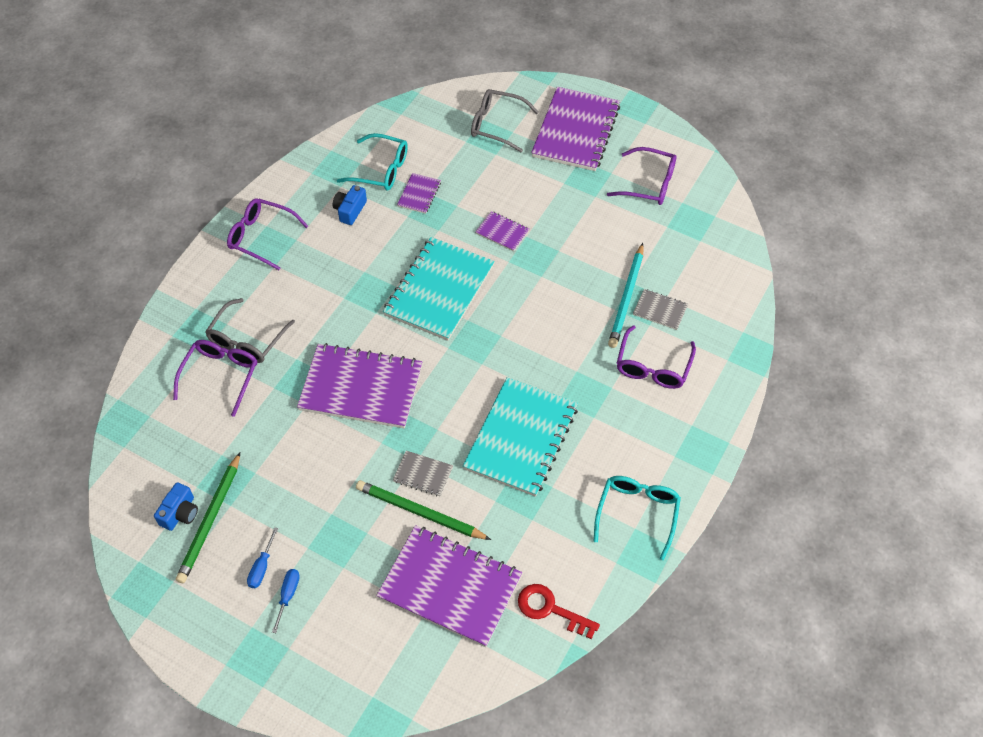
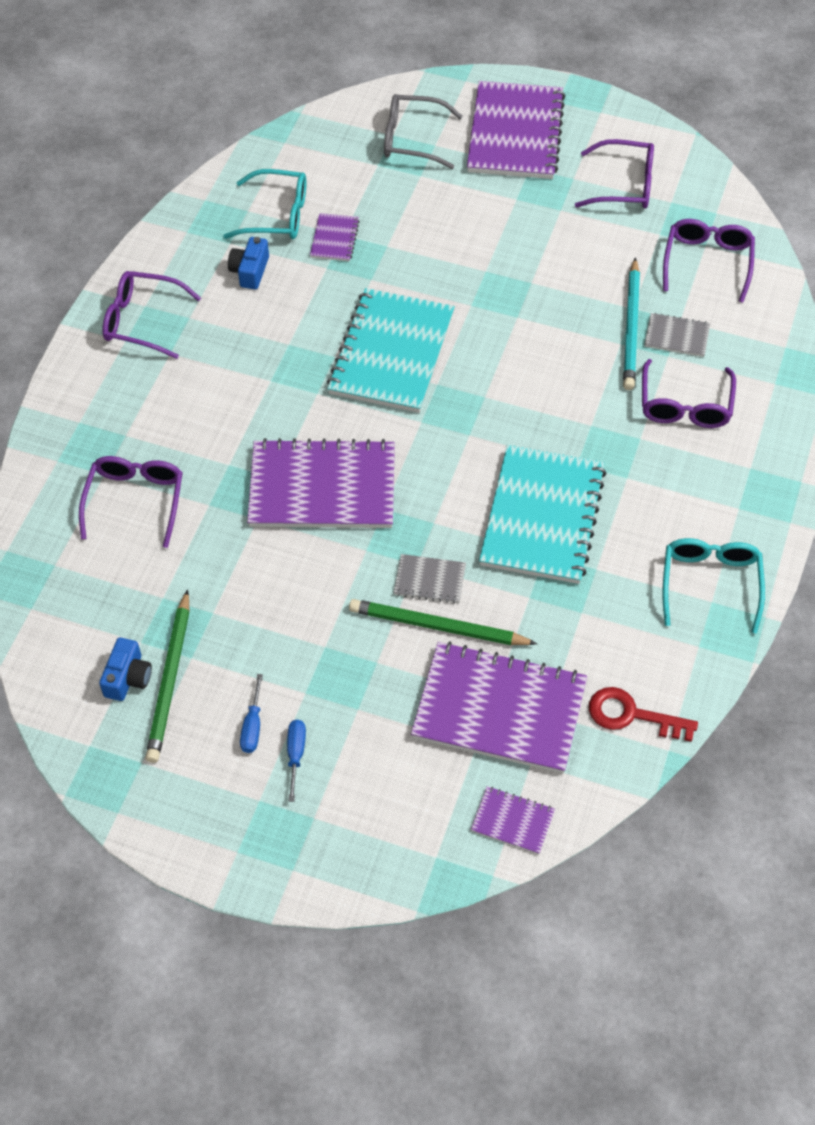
camera: 10 degrees left, 0 degrees up
(247, 340) = (158, 451): grey glasses -> none
(502, 232) = (453, 270): purple notebook -> purple notebook (512, 821)
(698, 255) = (707, 262): none -> purple glasses

